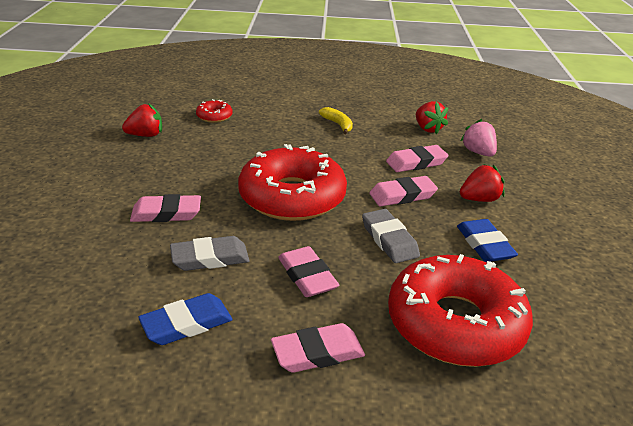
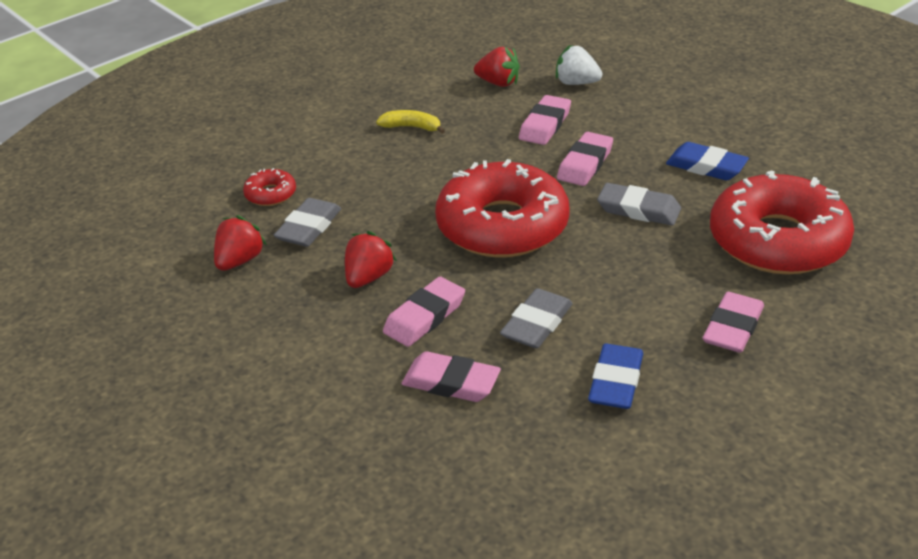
camera: 40 degrees left, 5 degrees up
(201, 139) = (309, 227): none -> grey eraser
(307, 276) = (632, 281): pink eraser -> pink eraser (451, 382)
(478, 152) = (576, 83): pink strawberry -> white strawberry
(479, 199) = (644, 129): red strawberry -> red strawberry (368, 277)

